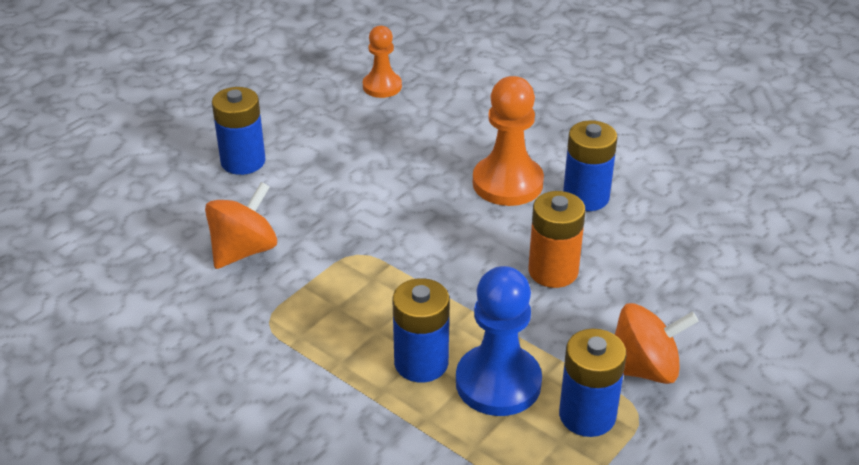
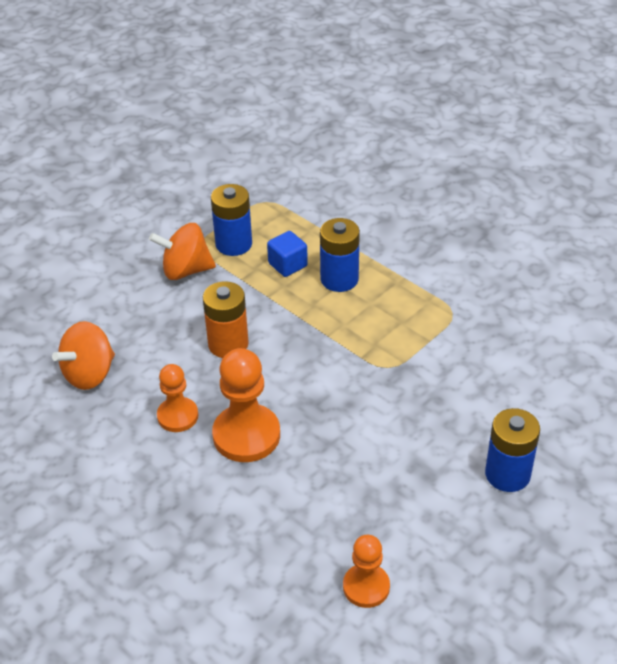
camera: 175 degrees left, 5 degrees up
(244, 250) = (484, 373): orange spinning top -> orange spinning top (89, 374)
(498, 383) = (287, 265): blue pawn -> blue cube
(586, 197) = (178, 416): blue battery -> orange pawn

